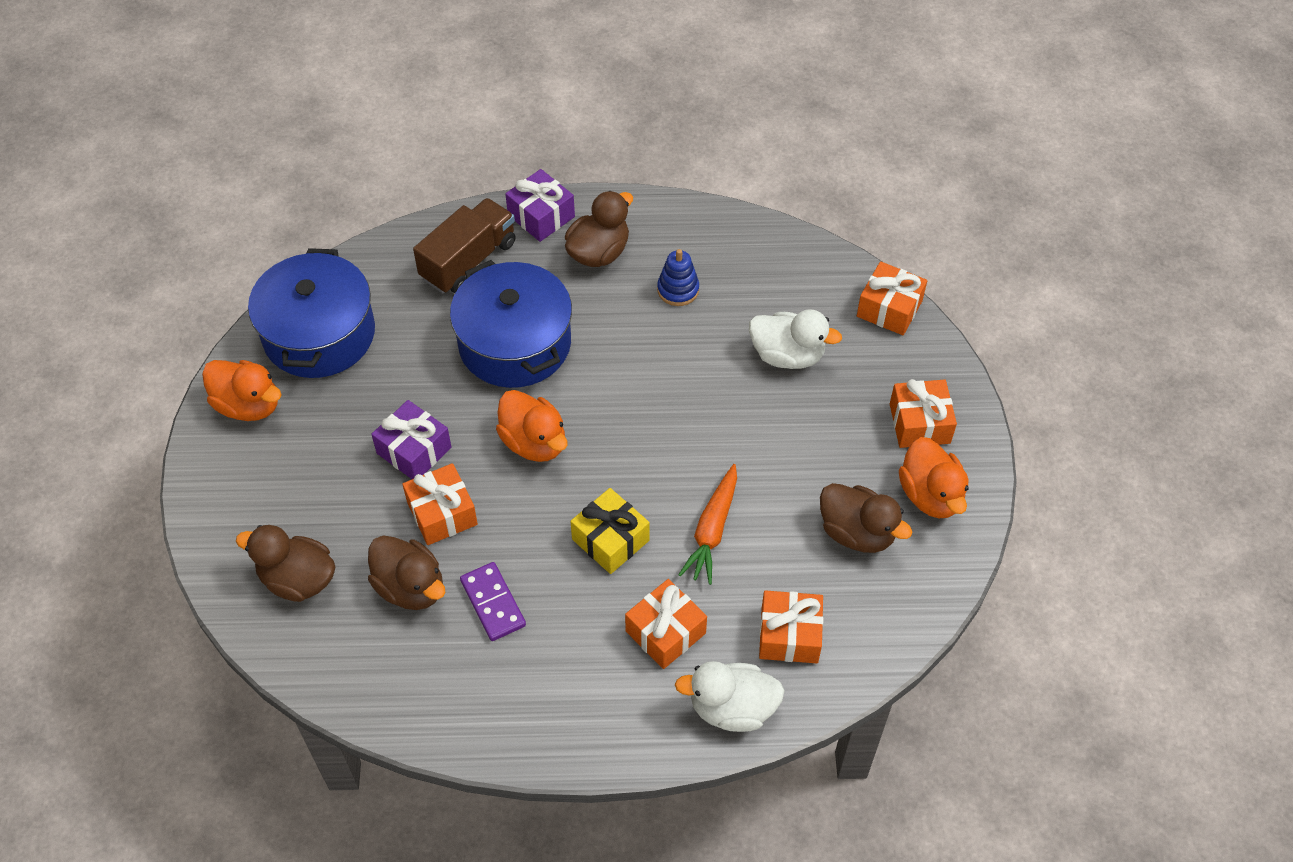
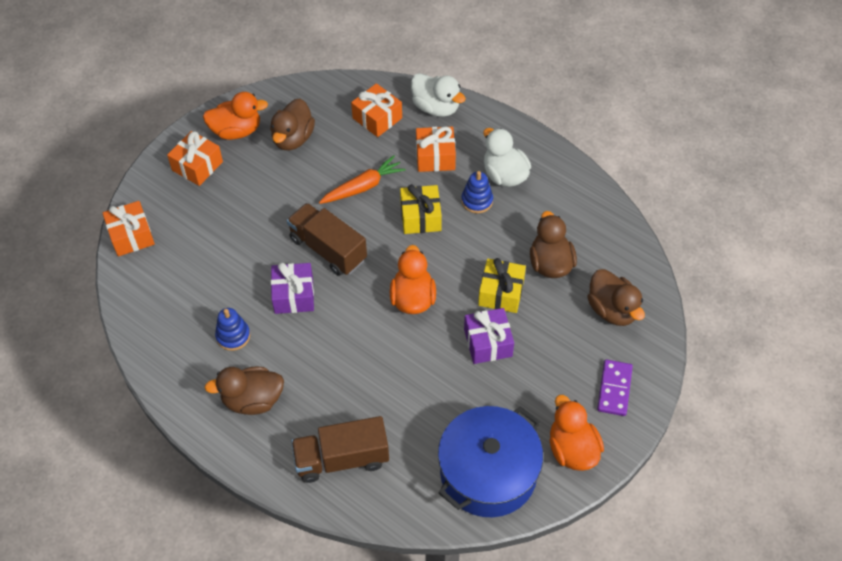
camera: 140 degrees left, 0 degrees up
(442, 513) = (501, 293): orange gift -> yellow gift
(493, 603) = (511, 226): purple domino -> purple domino (614, 389)
(515, 343) = (367, 371): blue pot -> none
(541, 216) = (261, 459): purple gift -> purple gift (293, 295)
(562, 608) = (477, 201): none -> blue stacking toy
(676, 432) = (328, 249): none -> brown truck
(787, 355) = (219, 249): white duck -> white duck (504, 175)
(857, 532) = (293, 138): brown duck -> brown duck turned 150 degrees counterclockwise
(930, 495) = (236, 131): orange duck -> orange duck turned 60 degrees clockwise

